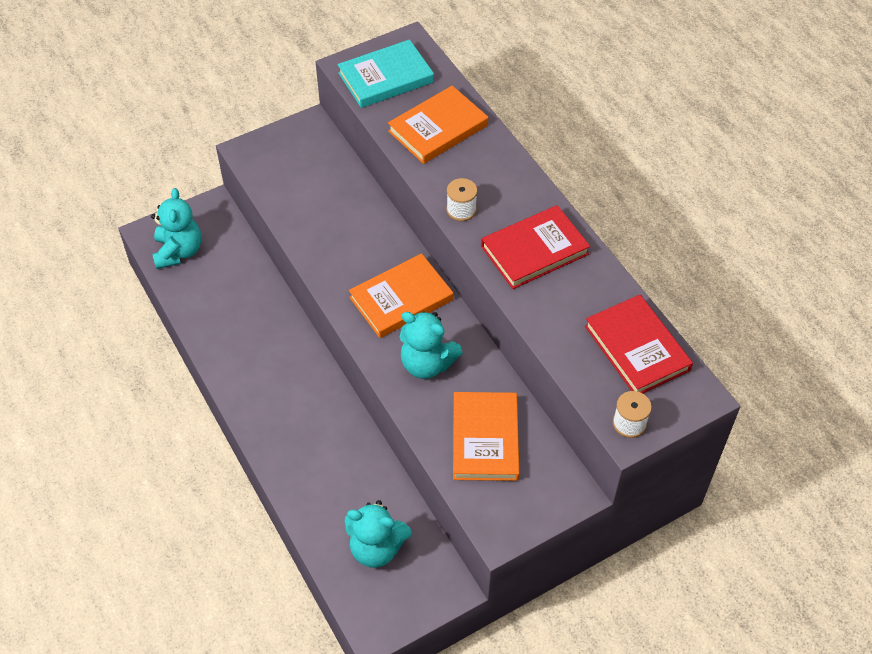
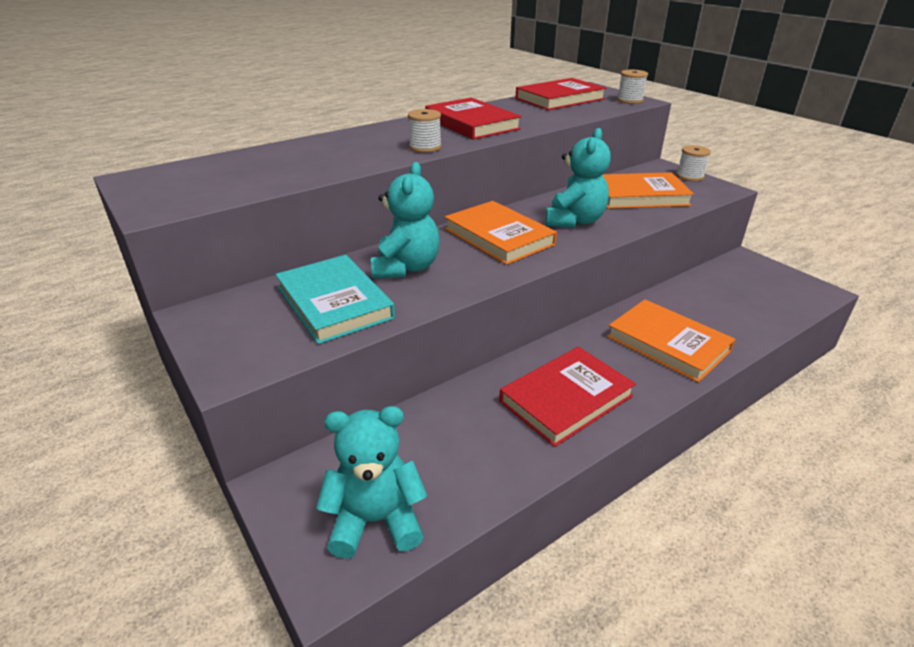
camera: 95 degrees left, 20 degrees down
(256, 361) = (566, 399): none -> red book
(376, 548) = (743, 295): turquoise teddy bear -> turquoise teddy bear (406, 268)
(385, 77) = (195, 187): turquoise book -> turquoise book (334, 303)
(438, 128) = (300, 159): orange book -> orange book (667, 343)
(540, 512) = (690, 176): none -> white spool

